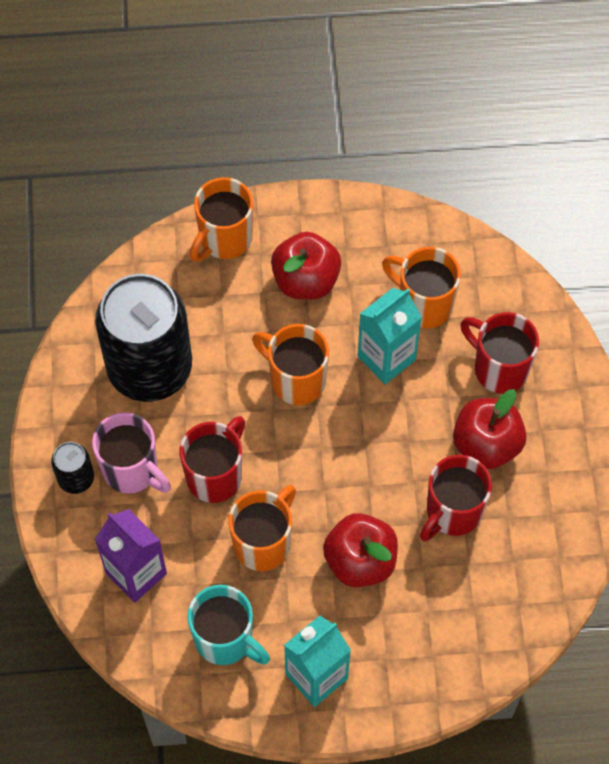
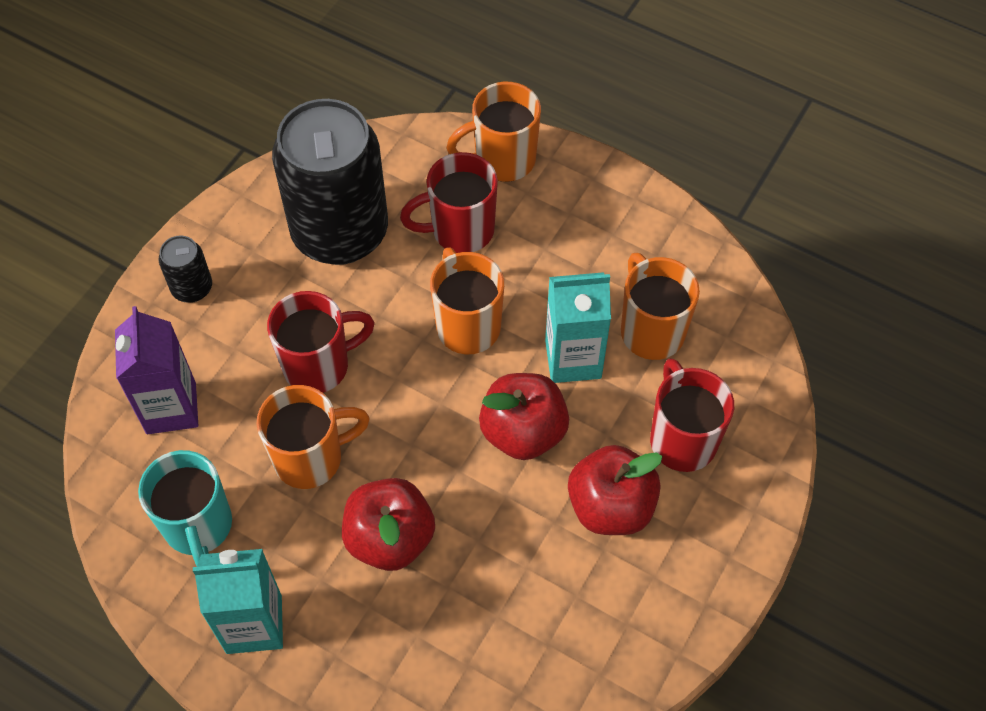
camera: 35 degrees right, 5 degrees down
(132, 470) = (247, 312): pink mug -> none
(306, 280) = (550, 240): red apple -> red apple (523, 432)
(452, 512) = (521, 552): red mug -> red mug (460, 230)

